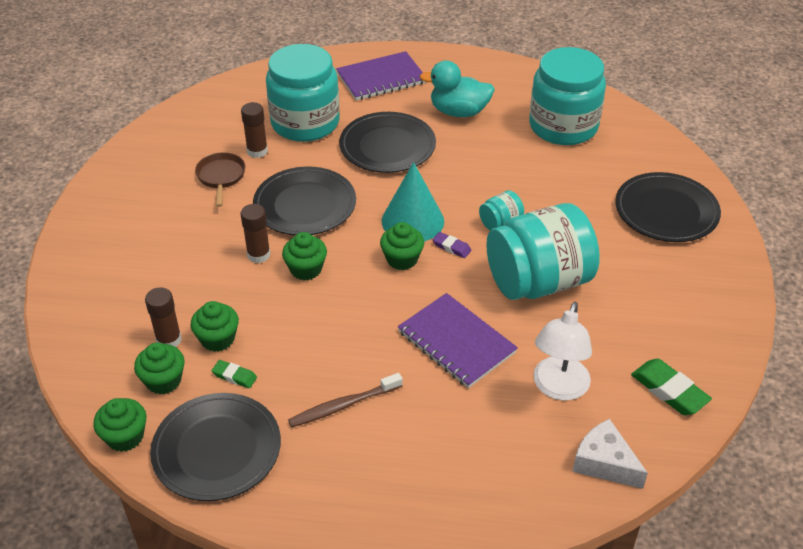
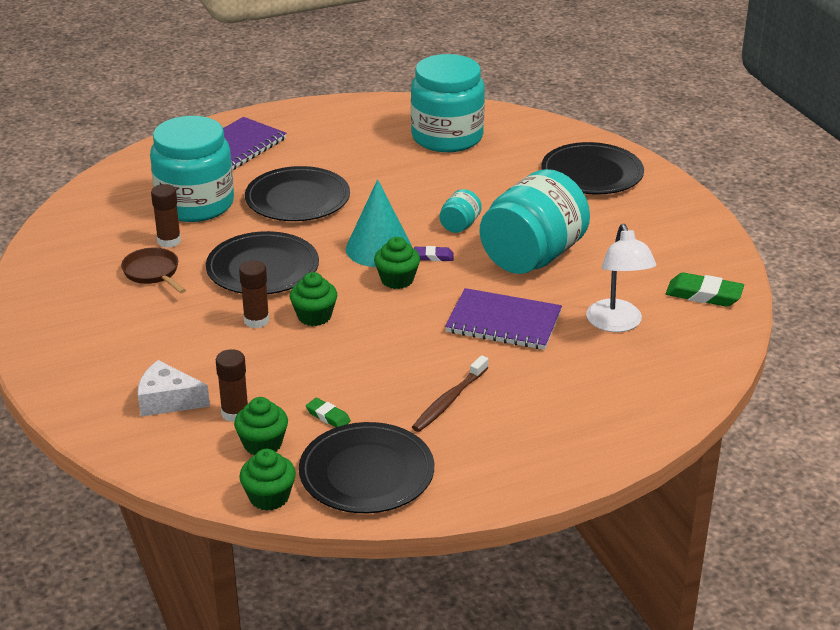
camera: 30 degrees left, 10 degrees down
(218, 339) = (283, 396): green cupcake -> none
(234, 376) = (328, 416): green eraser -> green eraser turned 45 degrees clockwise
(458, 112) = (340, 153): turquoise duck -> none
(604, 463) = (697, 359): white cheese -> white cheese (167, 400)

